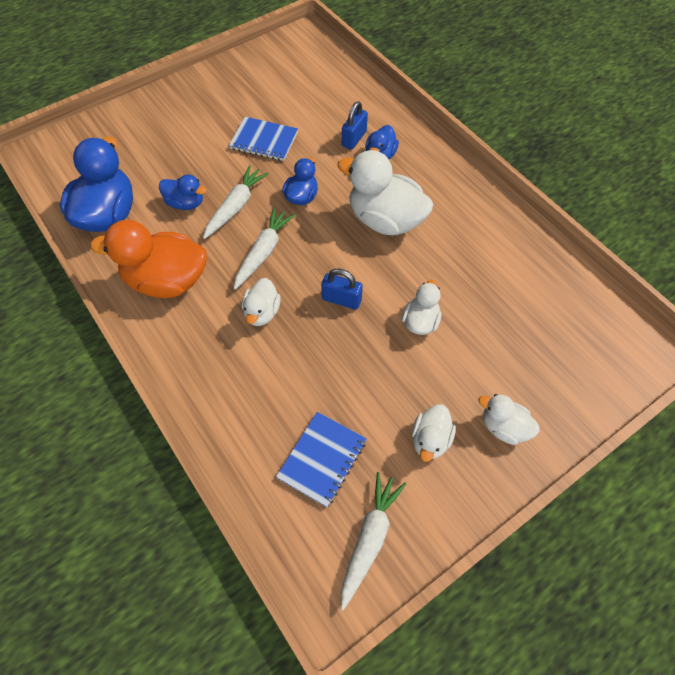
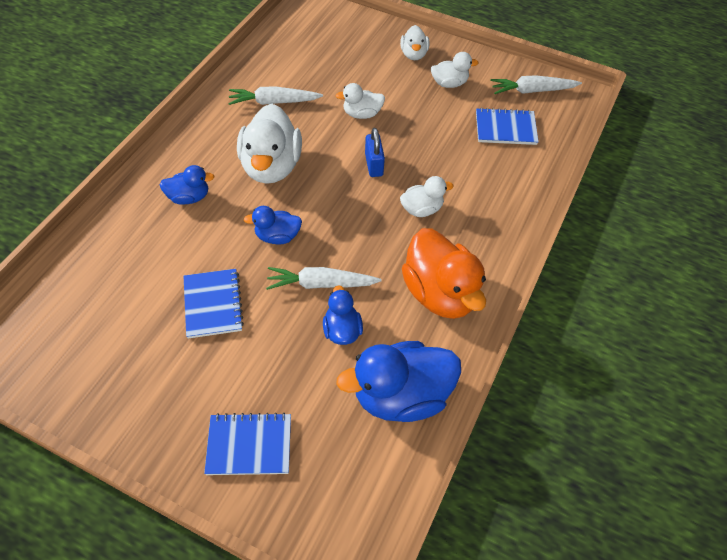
camera: 120 degrees left, 5 degrees down
(145, 127) = (249, 445): none -> blue notebook
(263, 252) = (361, 236): white carrot -> white carrot (274, 102)
(354, 139) = (172, 227): blue padlock -> none

